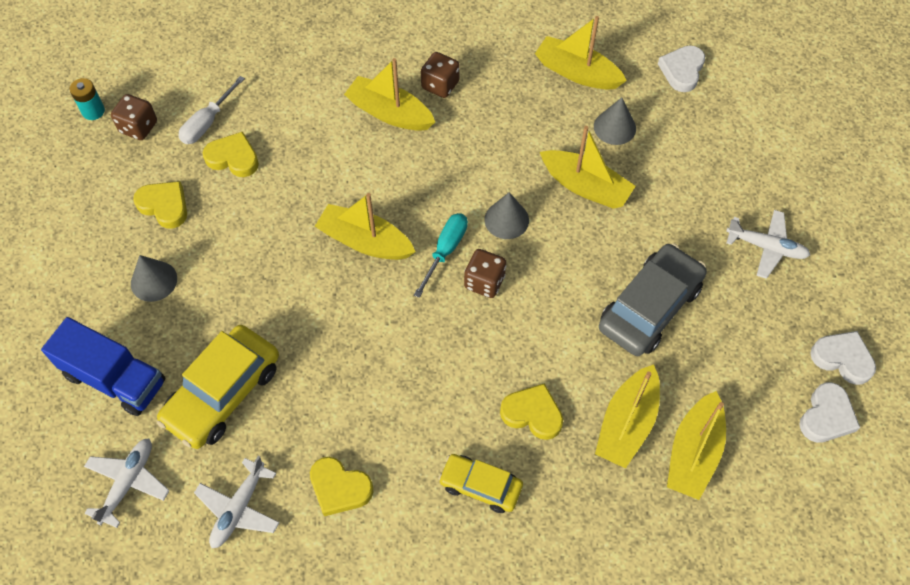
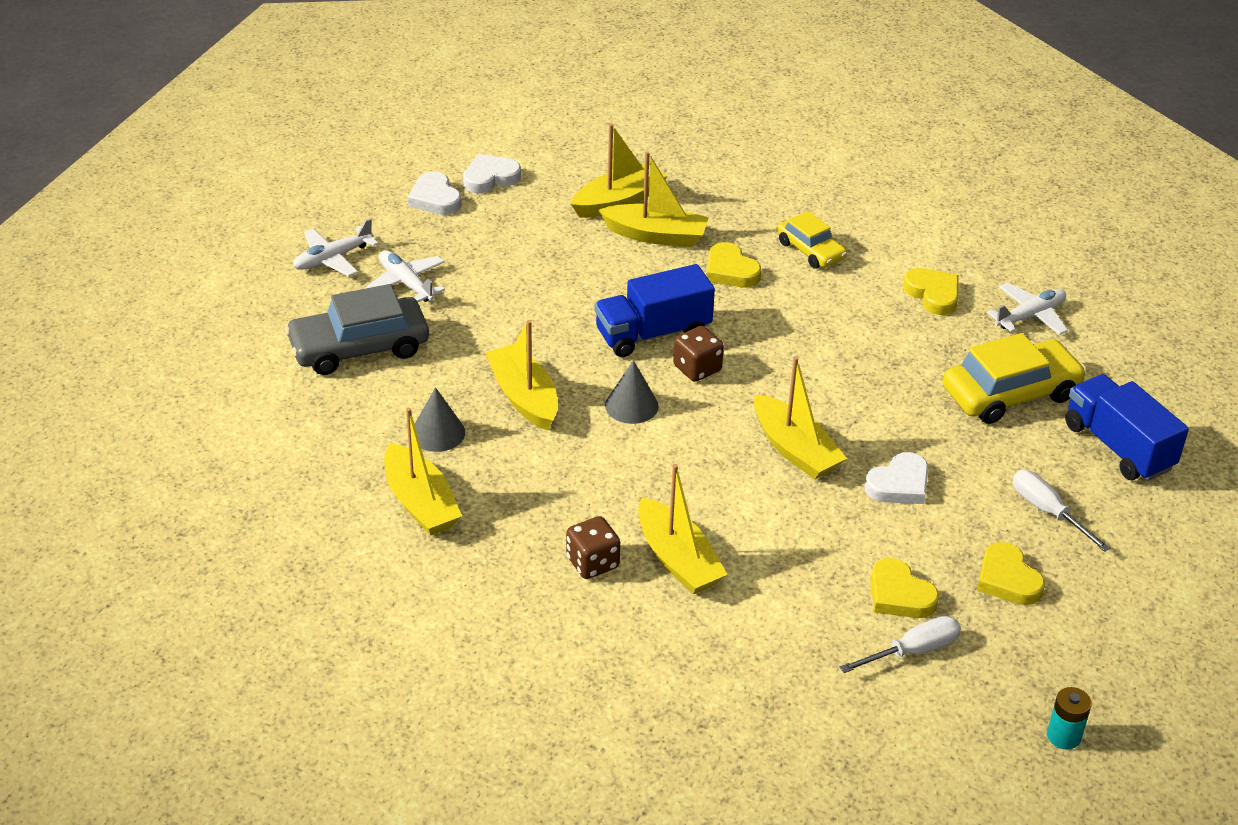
camera: 150 degrees left, 20 degrees down
(128, 482) = (1127, 369): white plane -> white plane (333, 259)
(138, 127) = (1007, 686): brown dice -> none
(154, 281) = (1047, 511): grey cone -> white screwdriver
(445, 250) = (716, 407): turquoise screwdriver -> none
(543, 300) = (653, 334): none -> blue truck
(627, 423) = (655, 235): yellow boat -> yellow boat turned 45 degrees clockwise
(649, 307) = (559, 290): grey car -> grey car (359, 348)
(682, 70) = (303, 451): white heart -> white heart (899, 484)

